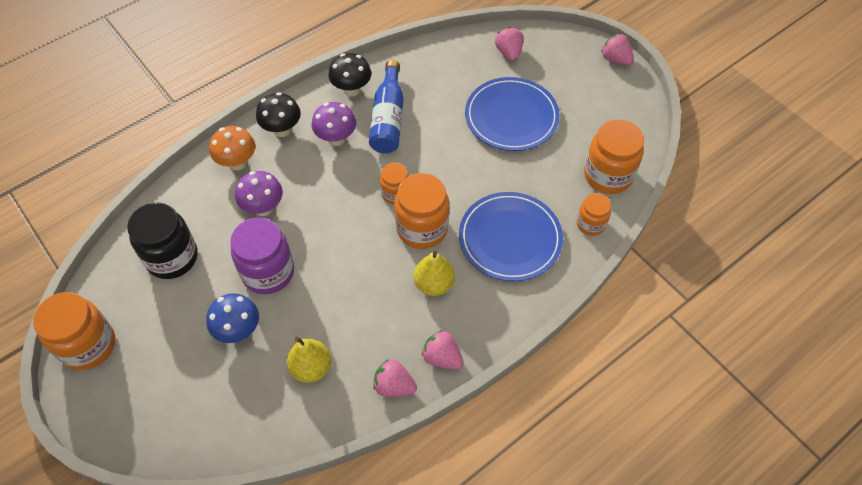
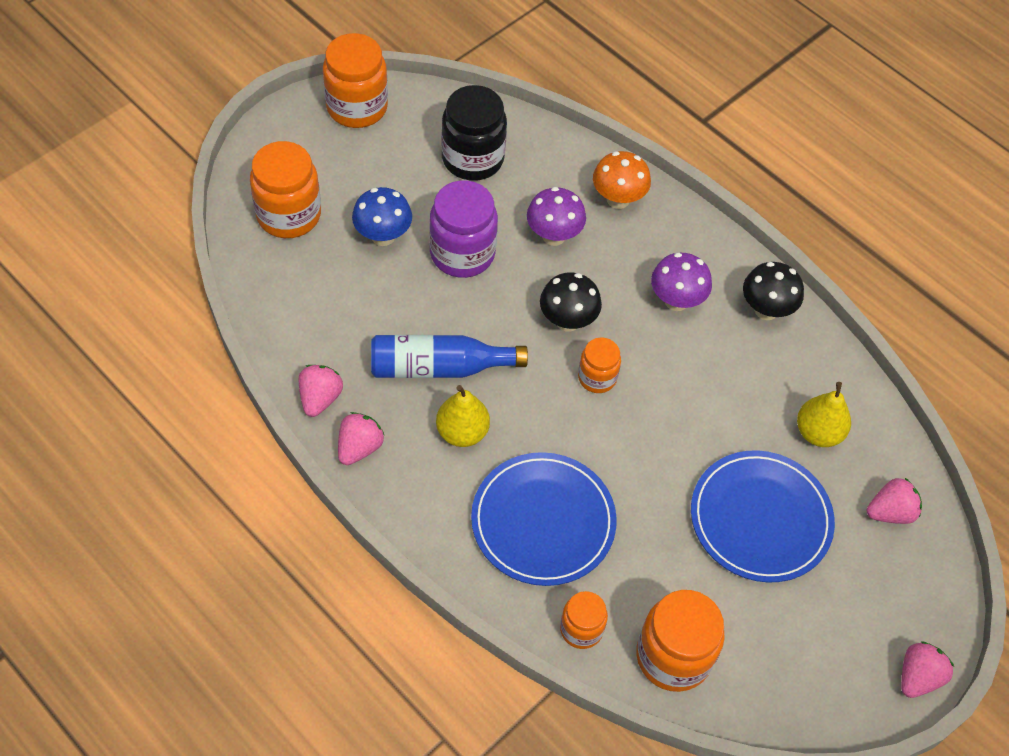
camera: 80 degrees right, 0 degrees up
(282, 130) = (679, 239): black mushroom -> black mushroom (567, 321)
(311, 368) = (340, 312): yellow pear -> yellow pear (818, 432)
(388, 118) = (724, 359): blue bottle -> blue bottle (439, 367)
(422, 228) = (545, 413): orange jar -> orange jar (289, 215)

